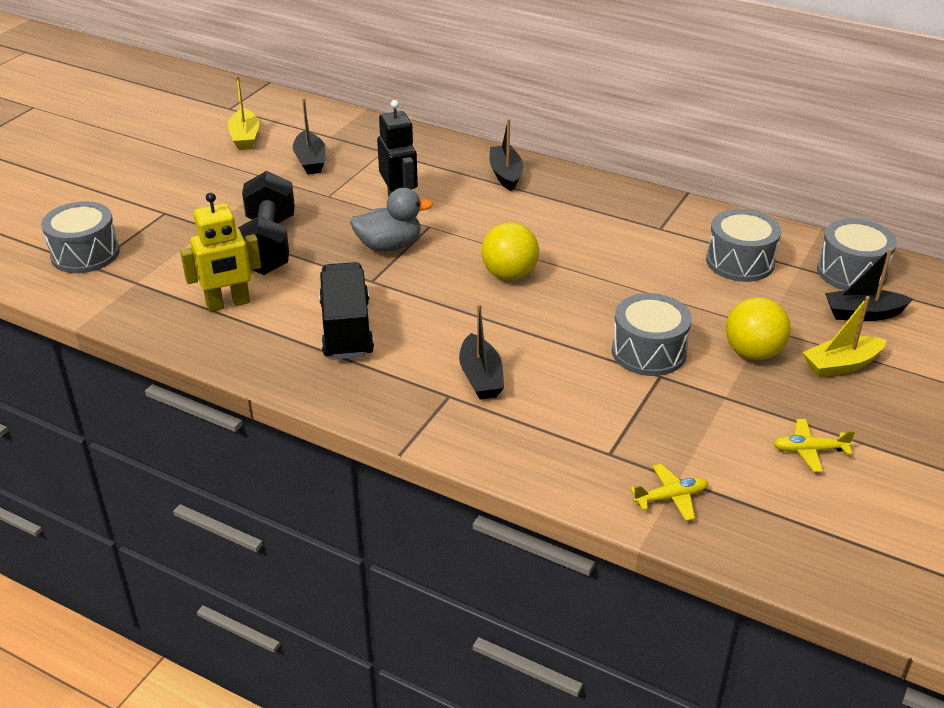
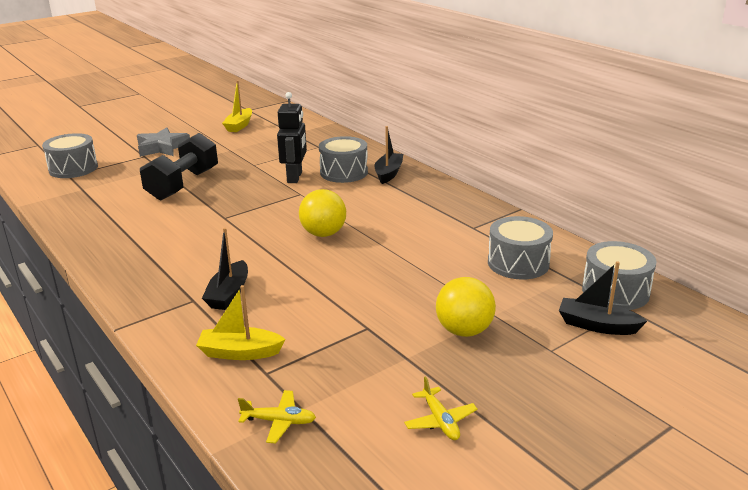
camera: 25 degrees right, 10 degrees down
(175, 194) = (162, 147): none -> grey star
(228, 304) = (119, 211): yellow robot -> none
(310, 161) = (265, 144): black boat -> none
(346, 329) = (173, 242): black truck -> none
(389, 246) = (260, 200): grey duck -> none
(648, 352) = (375, 308): grey drum -> grey drum (344, 172)
(809, 450) = (440, 421): yellow plane -> yellow plane turned 135 degrees counterclockwise
(841, 365) = (537, 360): yellow boat -> yellow boat (240, 352)

